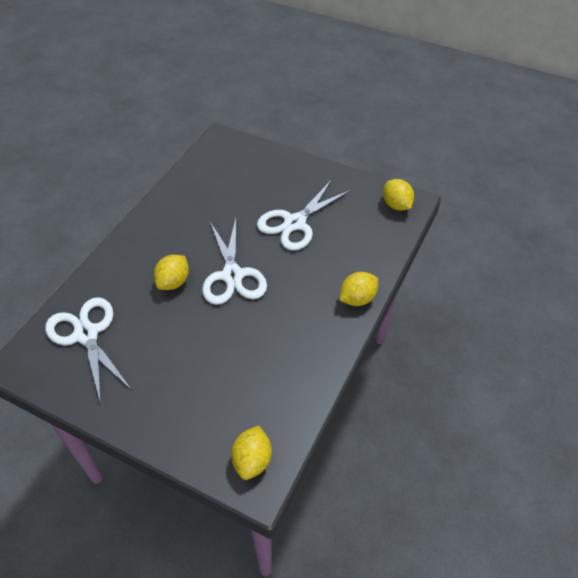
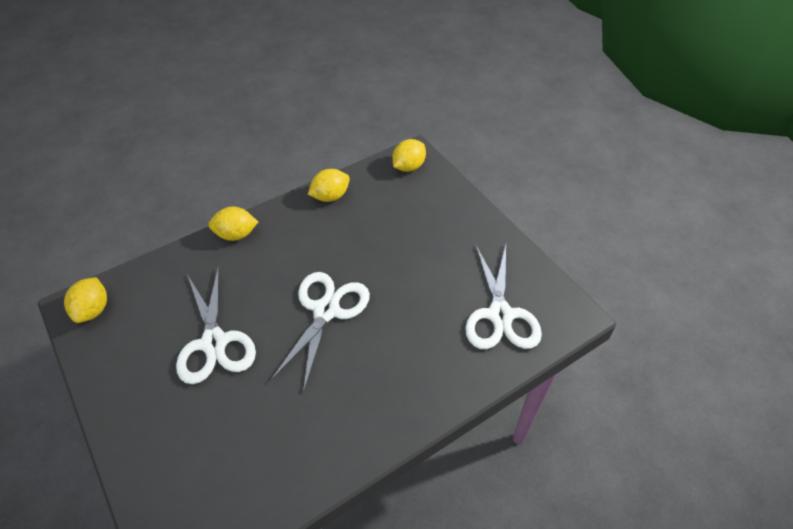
camera: 150 degrees left, 0 degrees up
(173, 282) = (389, 332): yellow lemon -> yellow lemon (330, 196)
(295, 223) = (214, 342): white scissors -> white scissors turned 90 degrees clockwise

